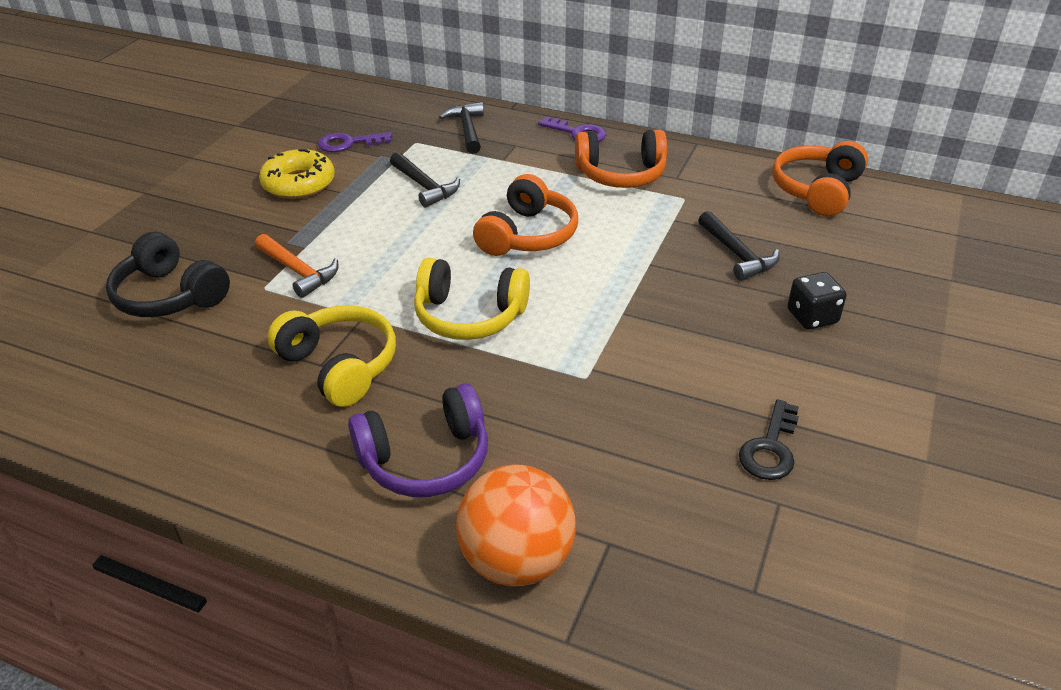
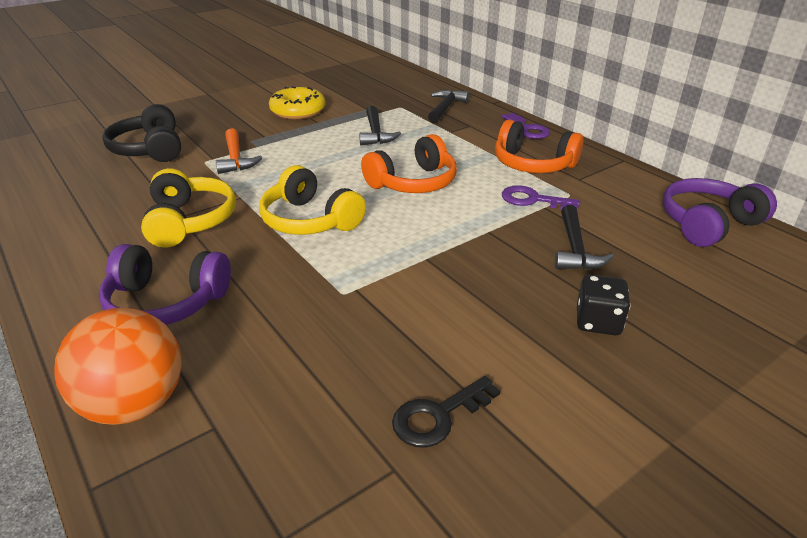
camera: 30 degrees right, 5 degrees down
(348, 143) = (356, 97): purple key -> purple key (533, 200)
(817, 190) = (708, 224): orange headphones -> purple headphones

